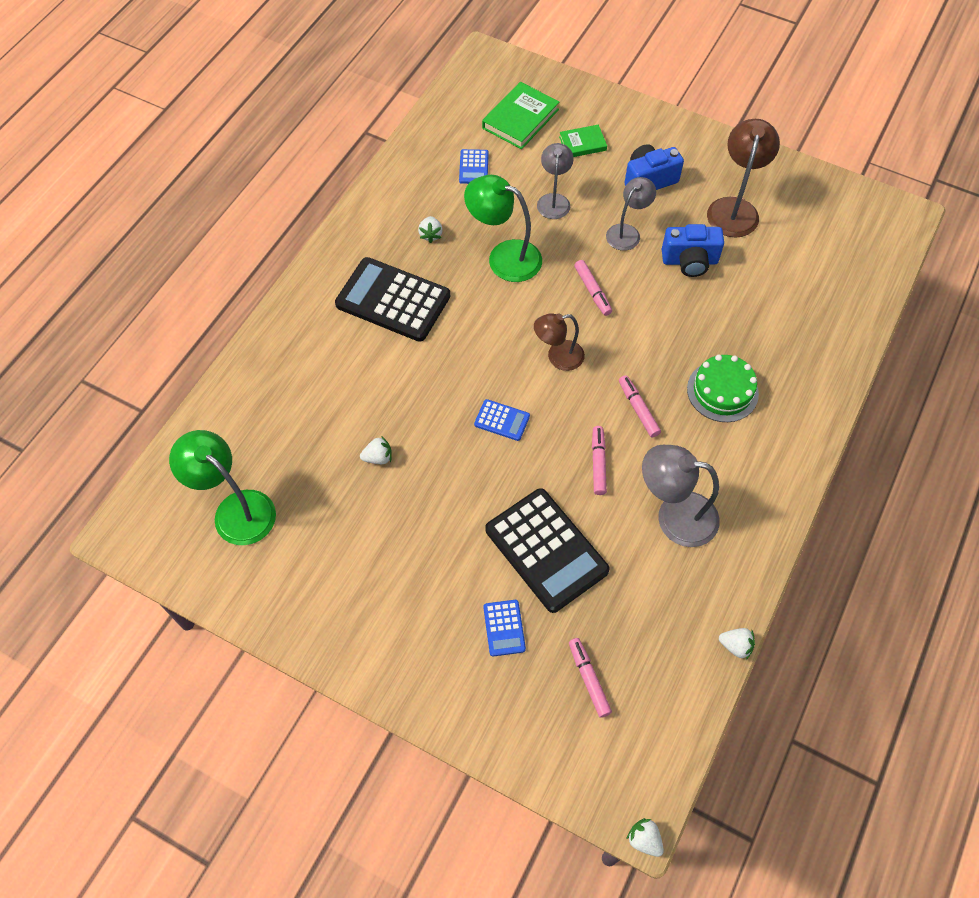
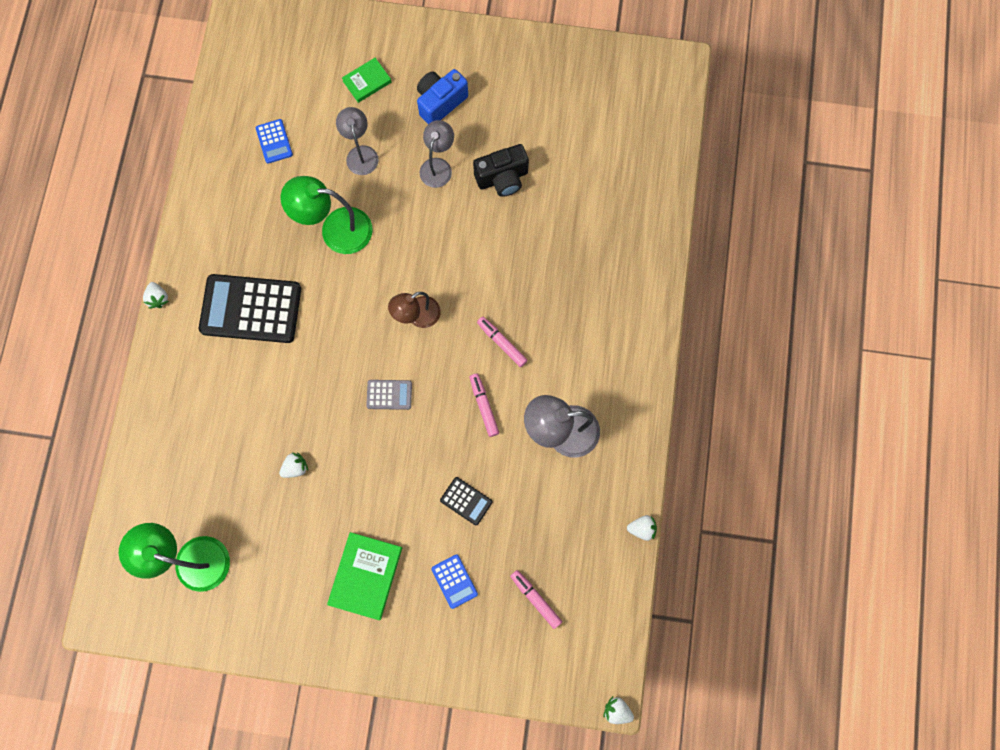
camera: 20 degrees left, 15 degrees up
(431, 235) = (260, 228): white strawberry -> white strawberry (158, 298)
(502, 420) = (389, 395): blue calculator -> grey calculator
(520, 119) = (299, 72): green book -> green book (366, 576)
(546, 550) = (466, 501): black calculator -> black calculator, size x0.46
(592, 291) = (426, 239): pink marker -> none
(689, 261) = (502, 178): blue camera -> black camera
(722, 391) = (567, 300): green cake -> none
(734, 208) = (526, 108): brown lamp -> none

